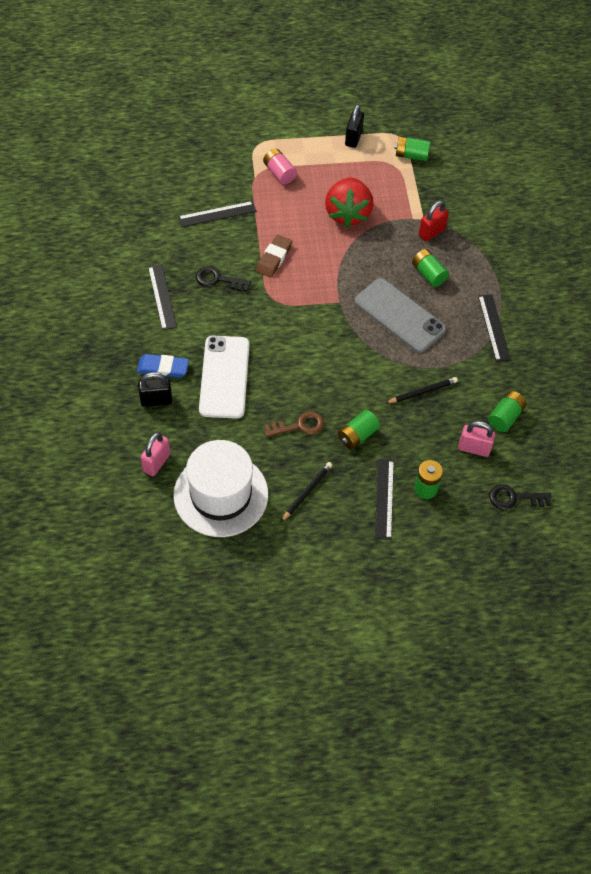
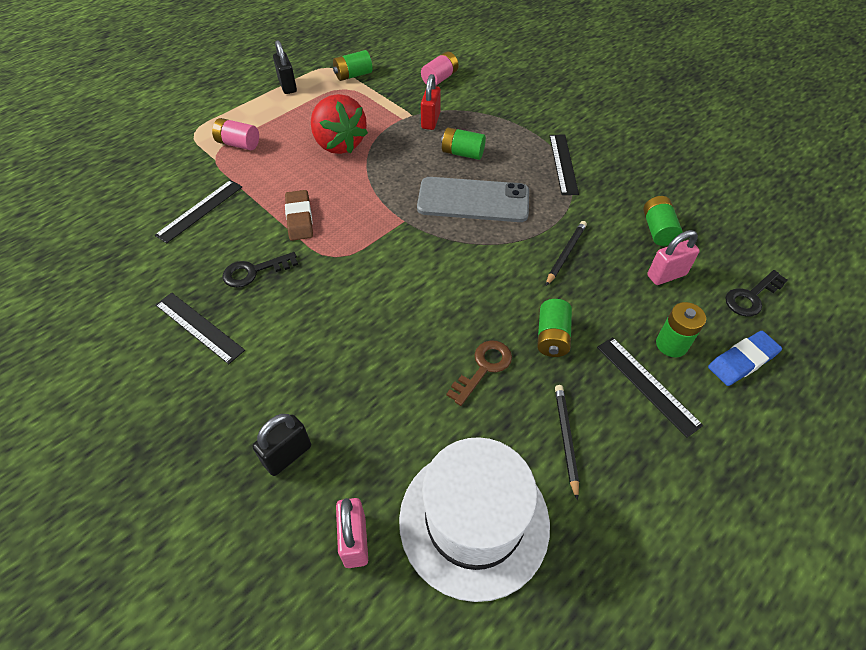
camera: 35 degrees left, 5 degrees down
(163, 368) = (265, 409): blue eraser -> blue eraser (742, 361)
(224, 377) = (351, 370): white phone -> none
(476, 197) = (439, 79): none -> pink battery
(494, 327) = (563, 164): black ruler -> black ruler turned 45 degrees clockwise

